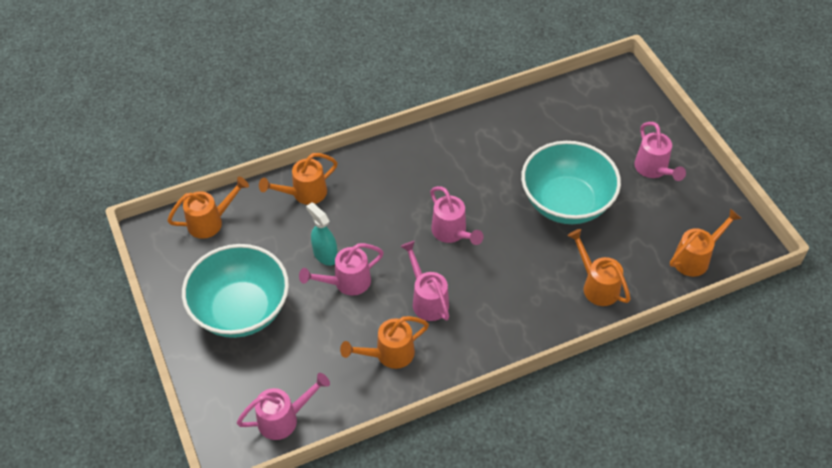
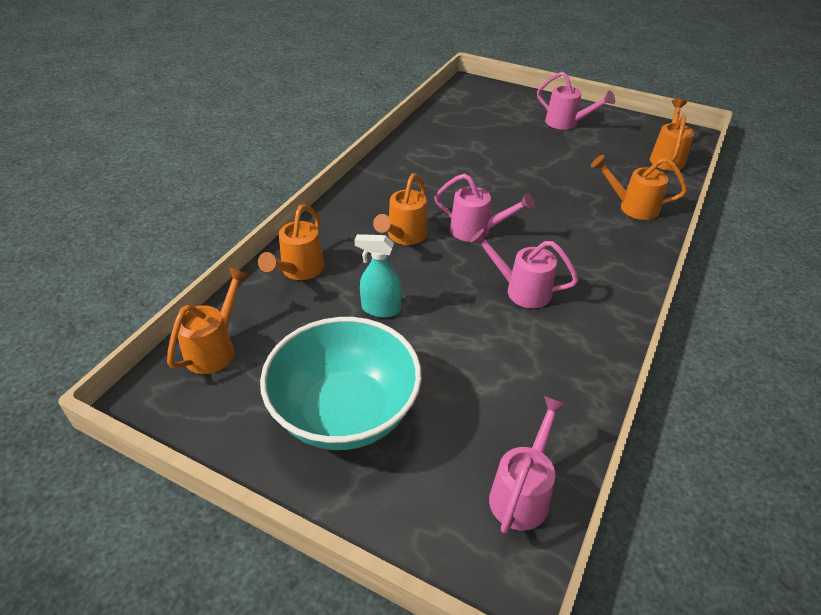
camera: 40 degrees left, 10 degrees down
(346, 282) = (430, 320): pink watering can -> none
(389, 354) = (546, 355): orange watering can -> orange watering can (404, 236)
(566, 203) = (536, 168): turquoise bowl -> none

